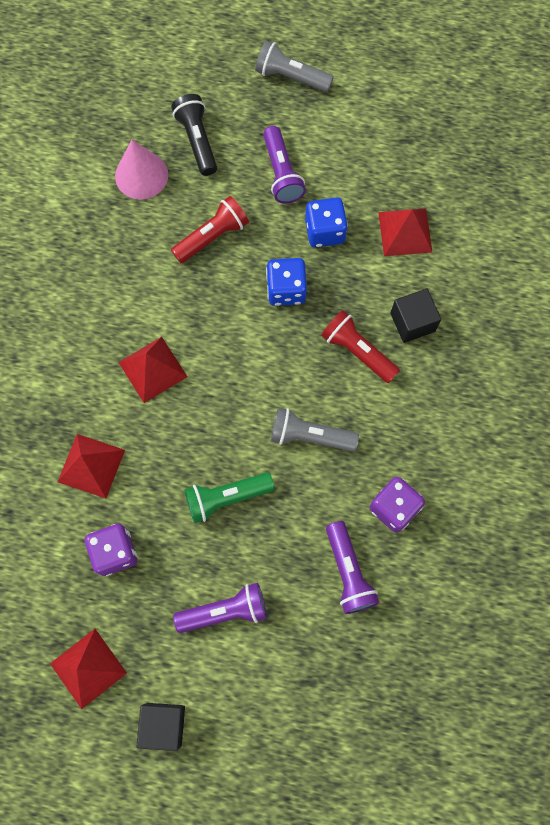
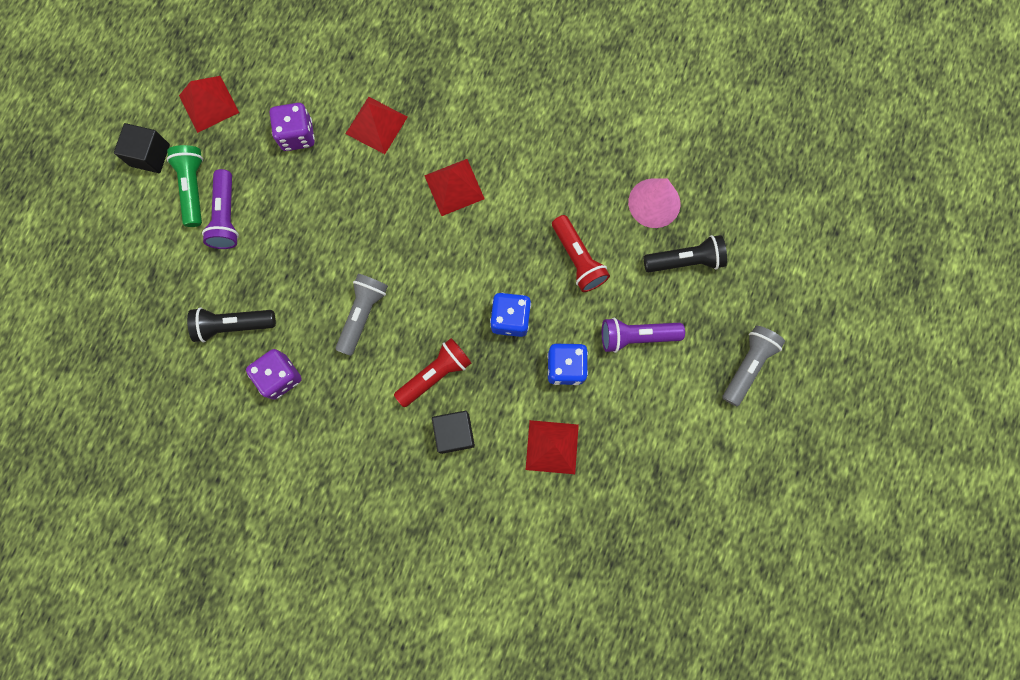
camera: 100 degrees right, 5 degrees up
(226, 498) = (323, 232): green flashlight -> green flashlight (193, 188)
(348, 572) = (233, 325): purple flashlight -> black flashlight

